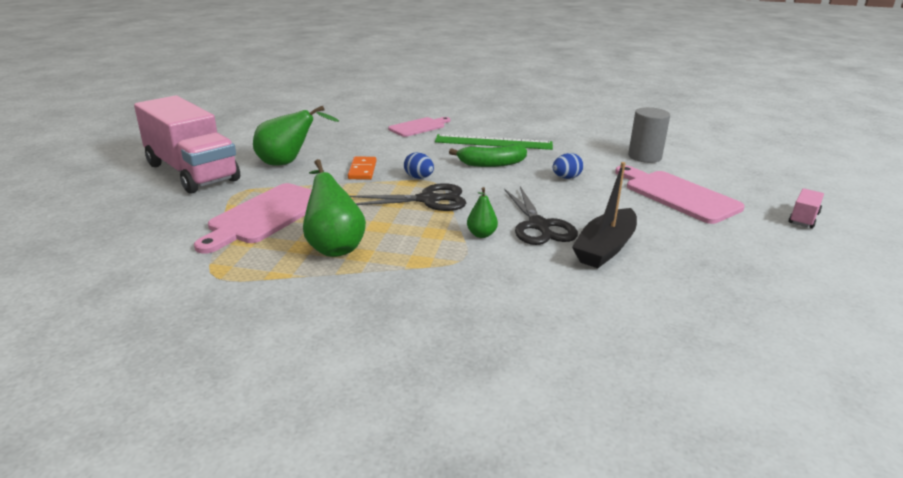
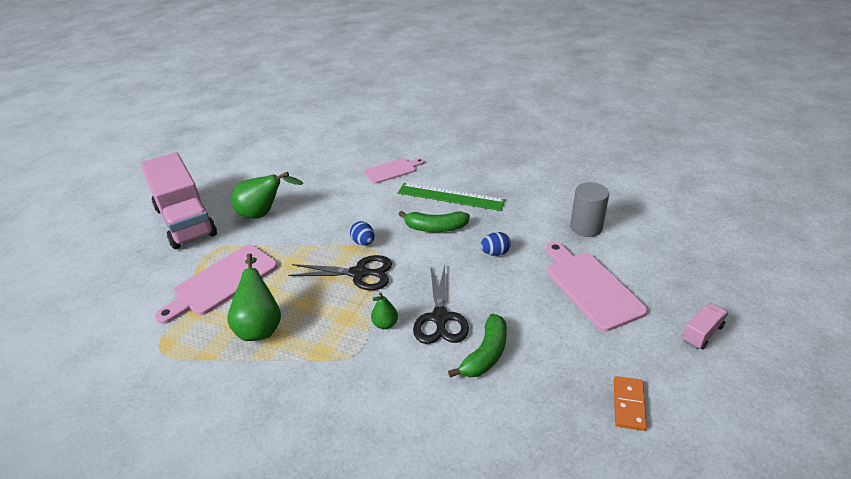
camera: 15 degrees right, 10 degrees up
(362, 170) = (320, 229): orange domino -> orange domino (628, 404)
(605, 248) = (485, 354): black boat -> green banana

